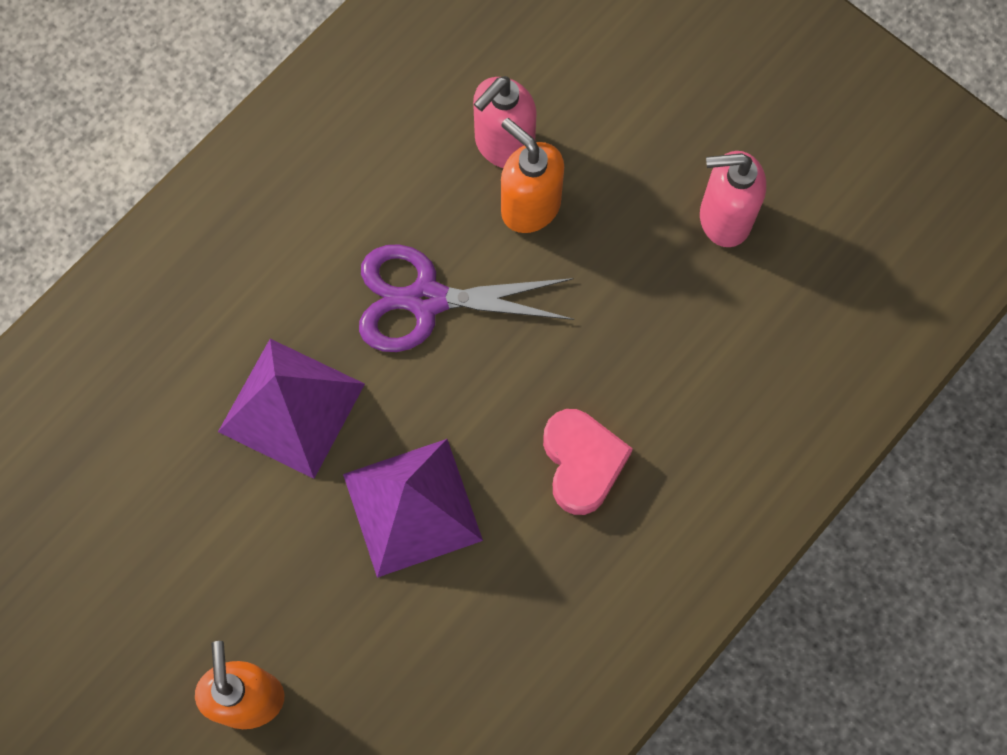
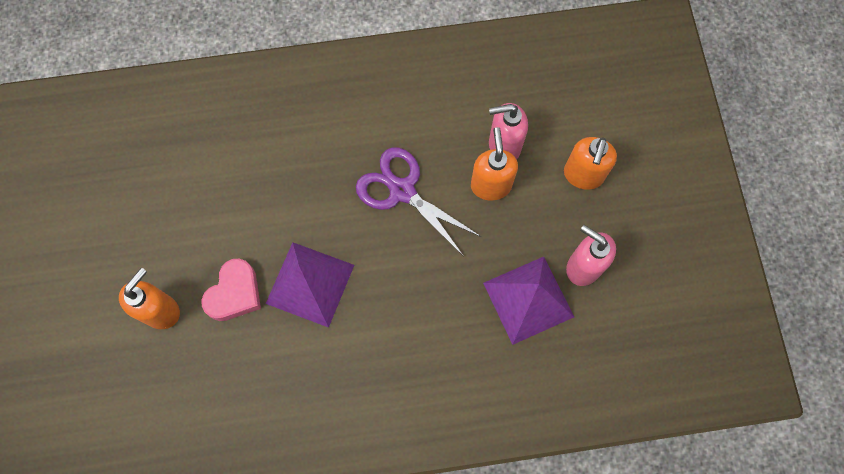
camera: 40 degrees right, 0 degrees up
(292, 407) = (296, 192): purple pyramid -> purple pyramid (528, 299)
(582, 463) = (407, 329): pink heart -> pink heart (235, 293)
(630, 108) = (583, 175): none -> orange soap dispenser

